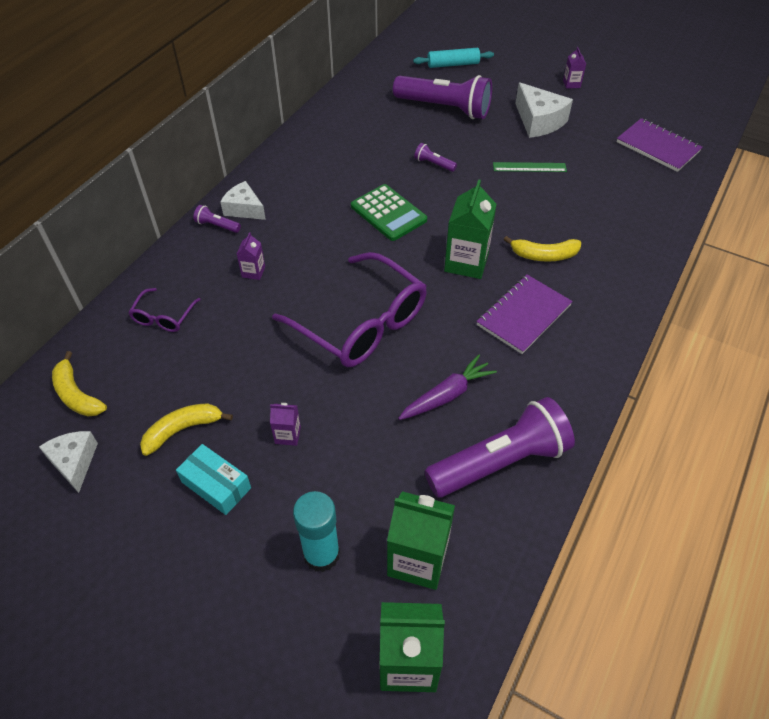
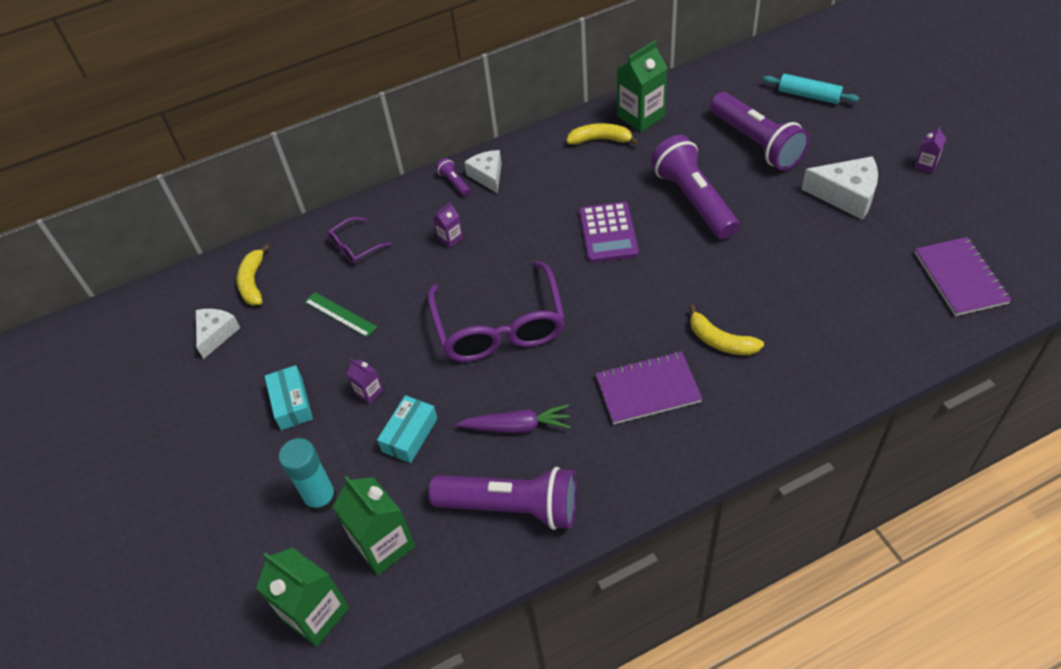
camera: 40 degrees right, 0 degrees up
(182, 430) = (301, 348): yellow banana -> yellow banana (600, 140)
(358, 451) = (410, 435): none -> turquoise box
(388, 213) = (608, 233): green calculator -> purple calculator
(433, 164) = (693, 200): purple flashlight -> purple flashlight, size x2.44
(466, 262) = (639, 313): green carton -> green carton (641, 116)
(529, 167) = (789, 242): green ruler -> green ruler (340, 314)
(539, 121) = (846, 195): white cheese -> white cheese turned 75 degrees counterclockwise

